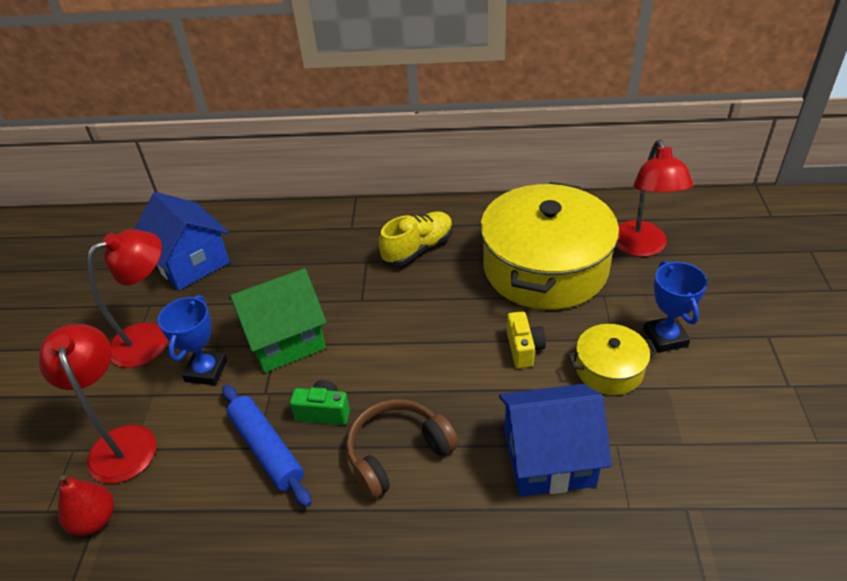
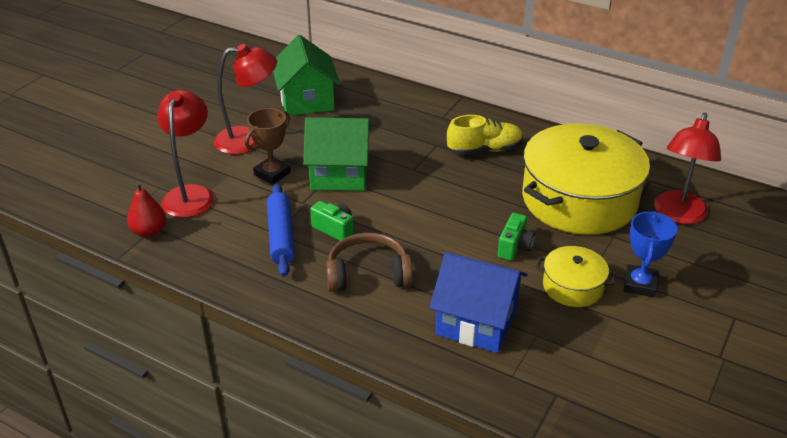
camera: 25 degrees right, 5 degrees down
(191, 262) = (306, 100): blue house -> green house
(206, 371) = (272, 174): blue trophy -> brown trophy
(524, 349) = (515, 247): yellow camera -> green camera

